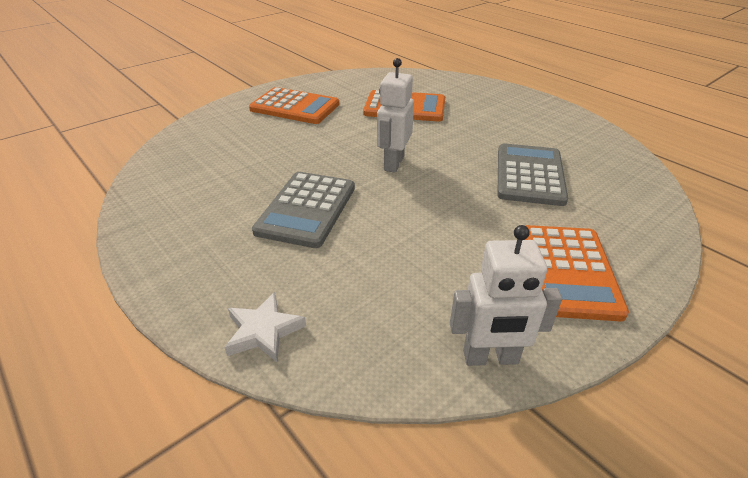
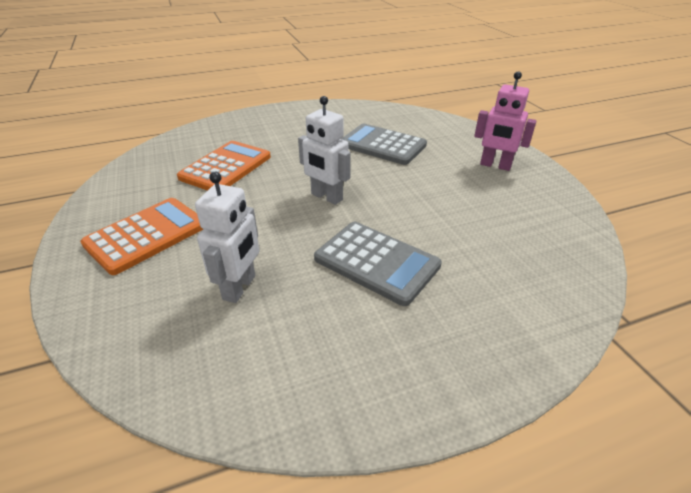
camera: 70 degrees left, 0 degrees up
(263, 331) = (546, 316): white star -> none
(490, 358) = (571, 214): white robot -> white robot (240, 287)
(567, 271) = (495, 165): orange calculator -> pink robot

